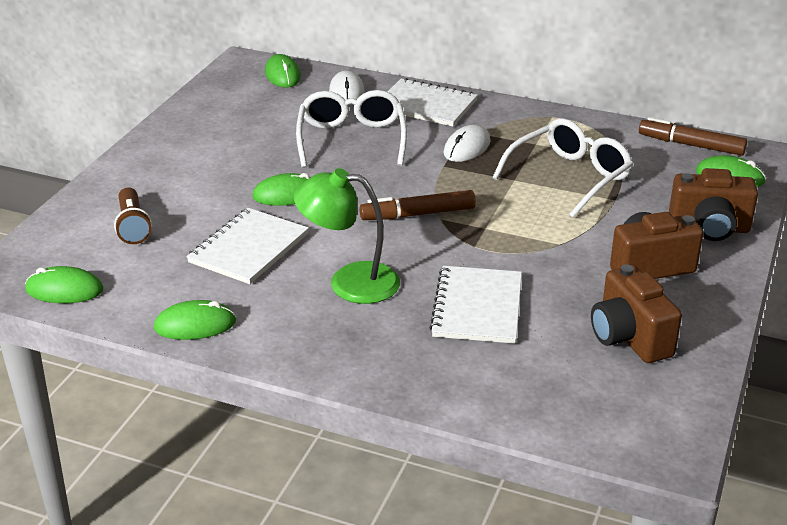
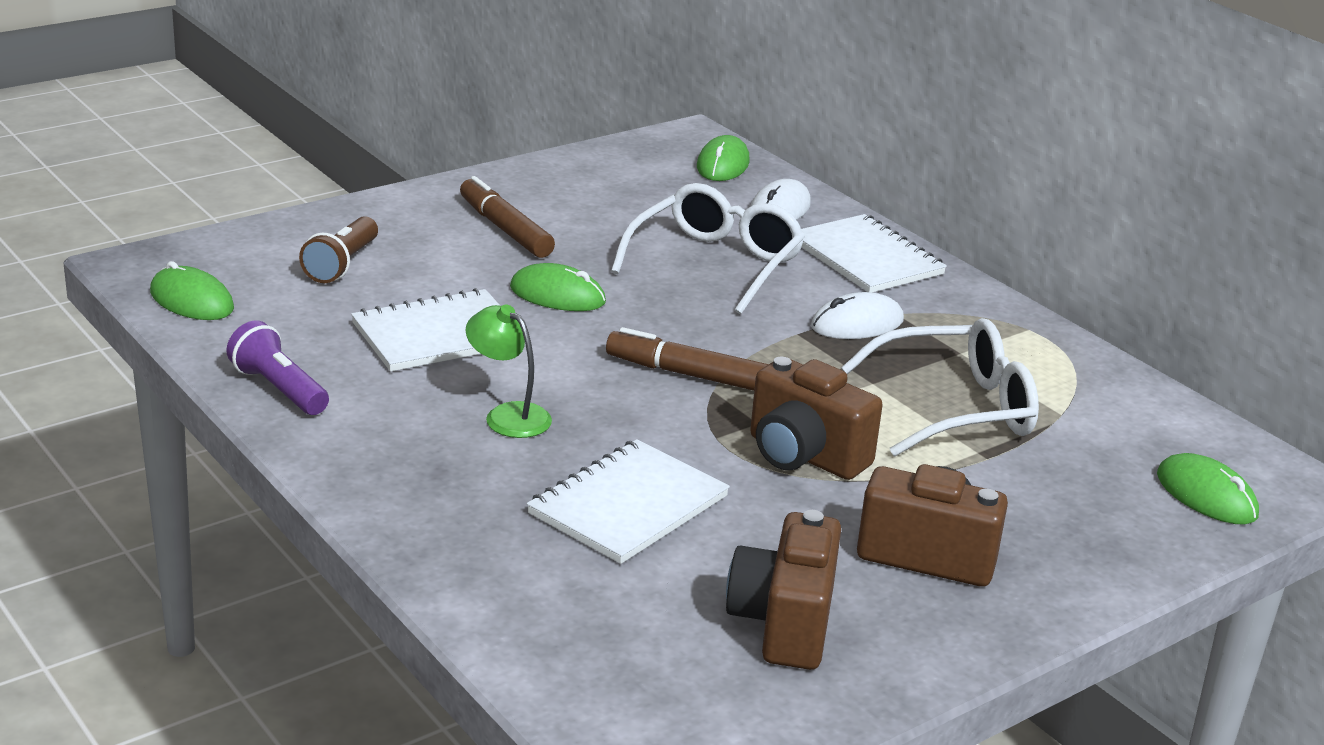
camera: 30 degrees right, 5 degrees down
(195, 325) = (279, 389): green mouse -> purple flashlight
(349, 282) = (508, 415): green lamp -> green lamp, size x0.64
(691, 145) = (1198, 435): brown marker -> brown marker (505, 229)
(709, 228) = (1083, 545): brown camera -> brown camera (804, 456)

